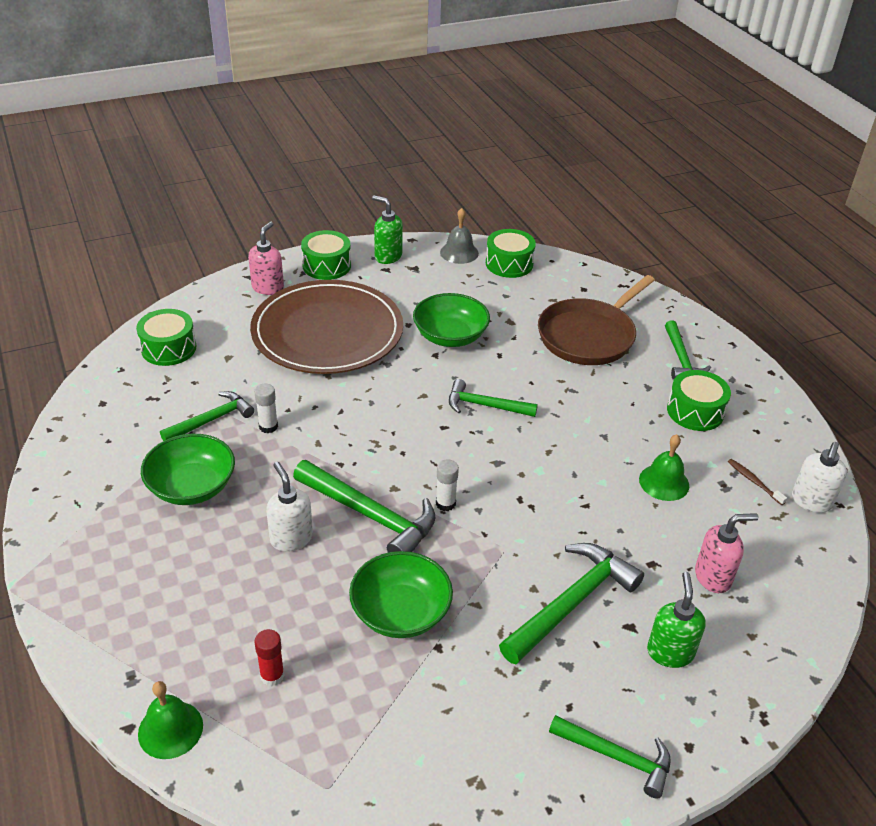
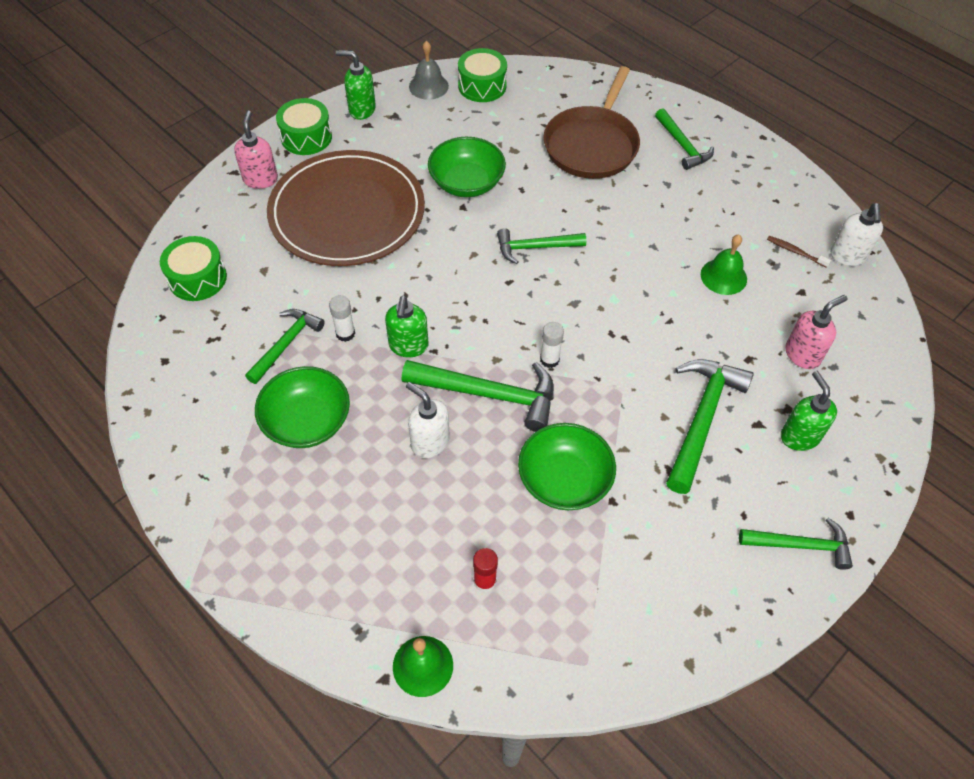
camera: 20 degrees left, 15 degrees up
(319, 453) = (408, 346): none -> green soap dispenser
(695, 411) = (718, 197): green drum -> none

